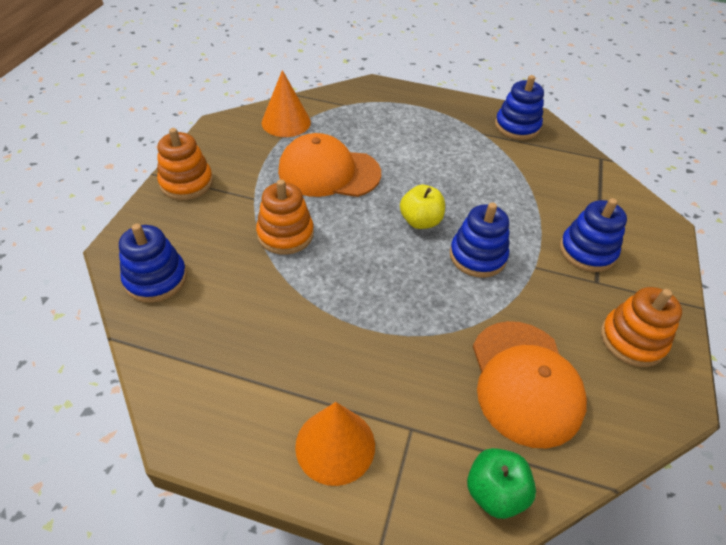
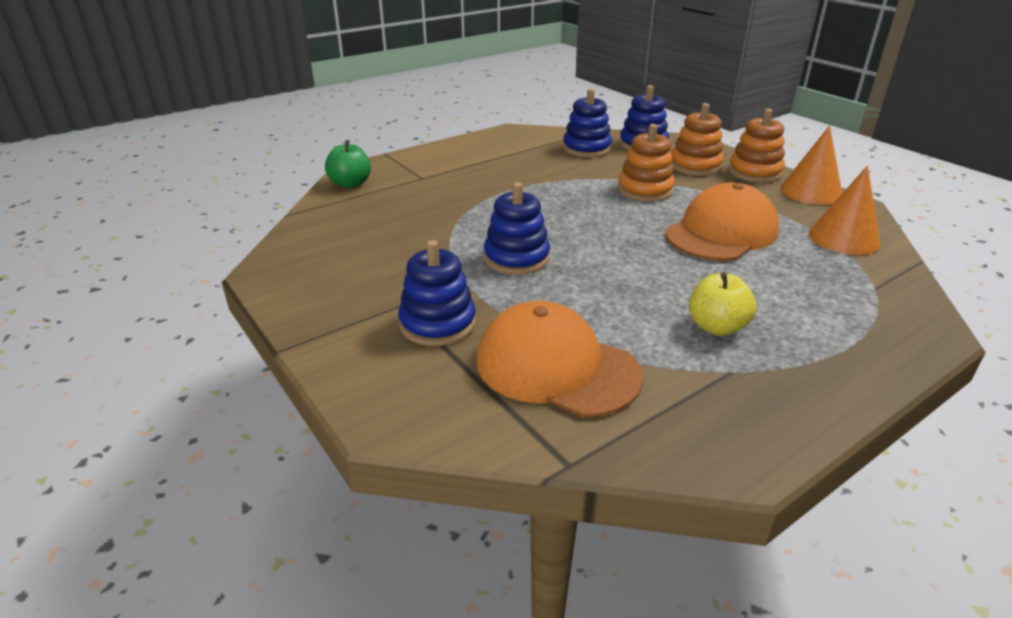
camera: 130 degrees right, 15 degrees down
(335, 445) = (447, 157): orange cone -> orange cone (811, 192)
(420, 221) = (596, 250): yellow apple -> yellow apple (716, 327)
(517, 126) = (728, 419): blue stacking toy -> blue stacking toy (586, 148)
(525, 382) = (384, 222): orange cap -> orange cap (556, 367)
(632, 340) = (329, 284): orange stacking toy -> orange stacking toy (695, 166)

